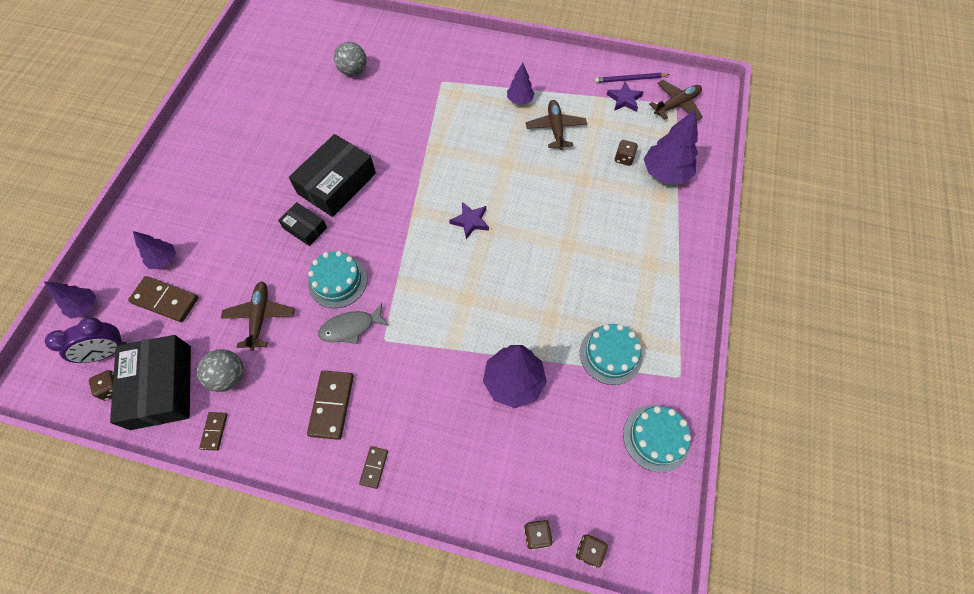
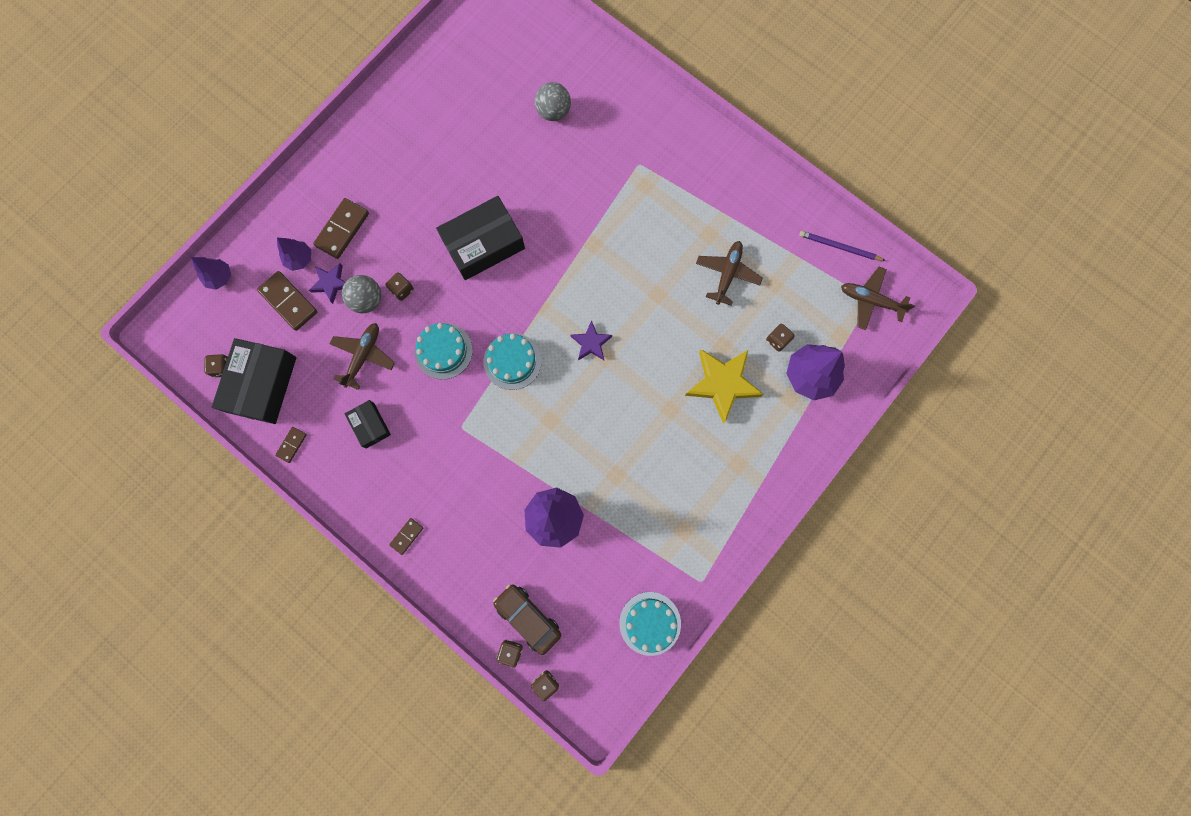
camera: 25 degrees right, 15 degrees up
(107, 352) = (227, 331): purple clock -> none
(229, 376) = (319, 401): grey ball -> grey ball (367, 300)
(276, 247) = (402, 290): none -> brown dice
(305, 228) = (435, 281): black box -> black box (370, 425)
(332, 405) = (393, 466): brown domino -> brown domino (342, 230)
(351, 327) = (437, 402): grey fish -> none
(520, 100) = (708, 223): purple tree -> none
(537, 491) = (528, 618): none -> brown car
(599, 207) = (722, 384): none -> yellow star
(610, 354) = (651, 533): turquoise cake -> turquoise cake (512, 361)
(624, 99) = (818, 270): purple star -> purple star (331, 283)
(676, 105) = (870, 300): brown plane -> brown plane turned 150 degrees counterclockwise

